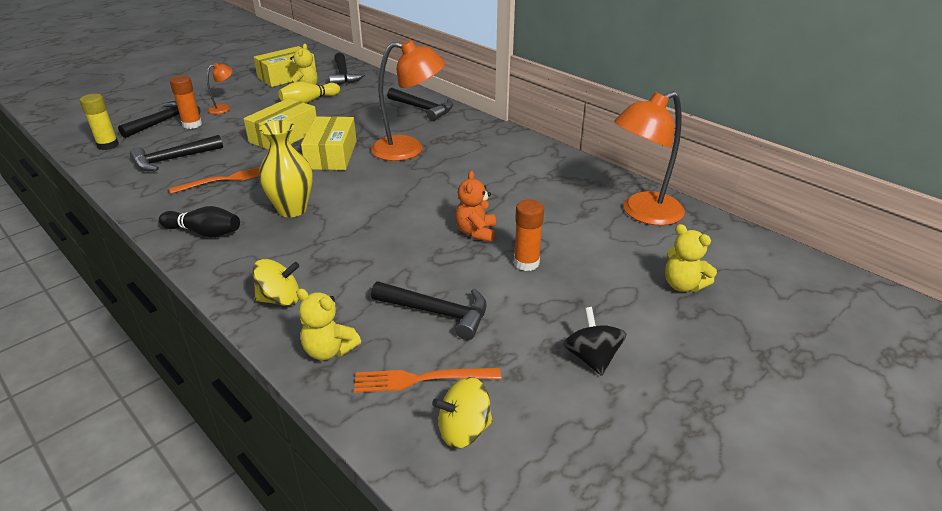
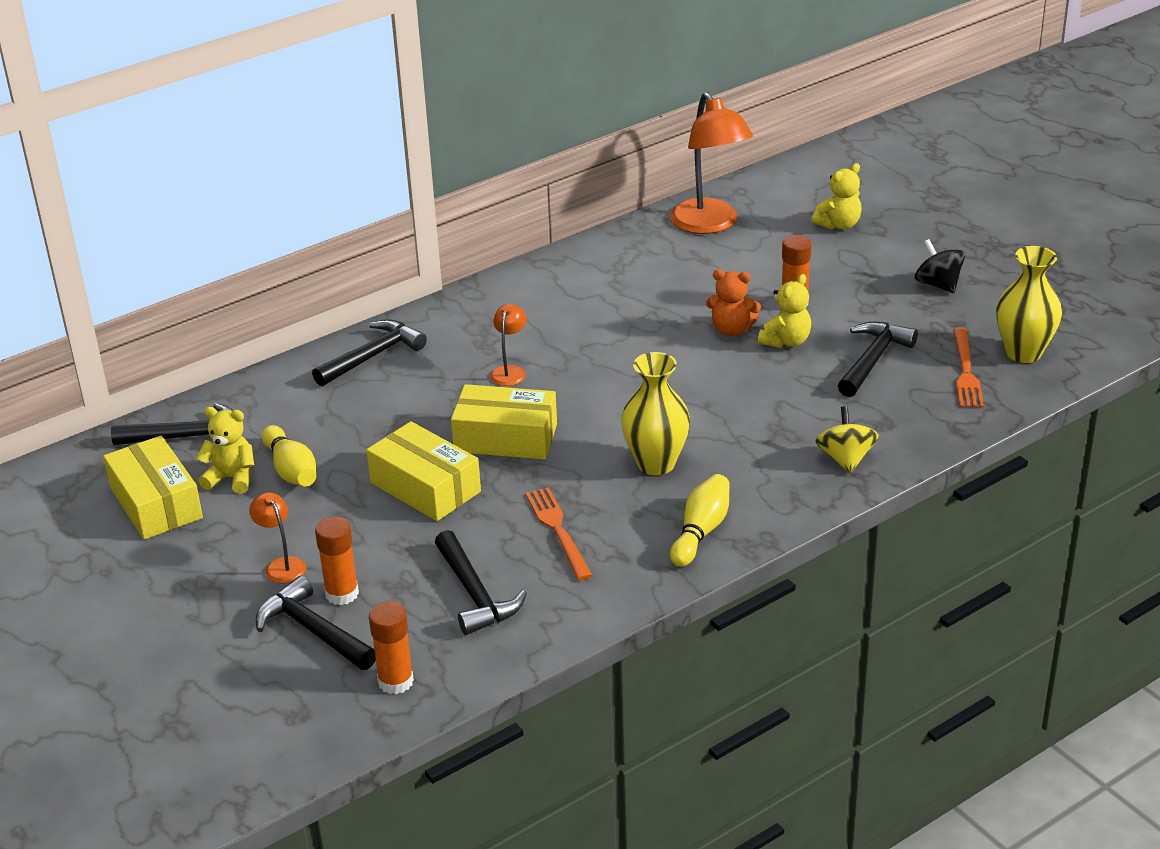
camera: 80 degrees left, 0 degrees up
(108, 145) = (395, 681): yellow glue stick -> orange glue stick
(204, 232) = (701, 531): black bowling pin -> yellow bowling pin
(329, 350) = (927, 423): yellow teddy bear -> yellow teddy bear (786, 341)
(408, 149) = (510, 371): orange lamp -> orange lamp, size x0.47
(463, 430) = (1023, 353): yellow spinning top -> yellow vase
(592, 358) = (938, 284): black spinning top -> black spinning top turned 60 degrees clockwise

